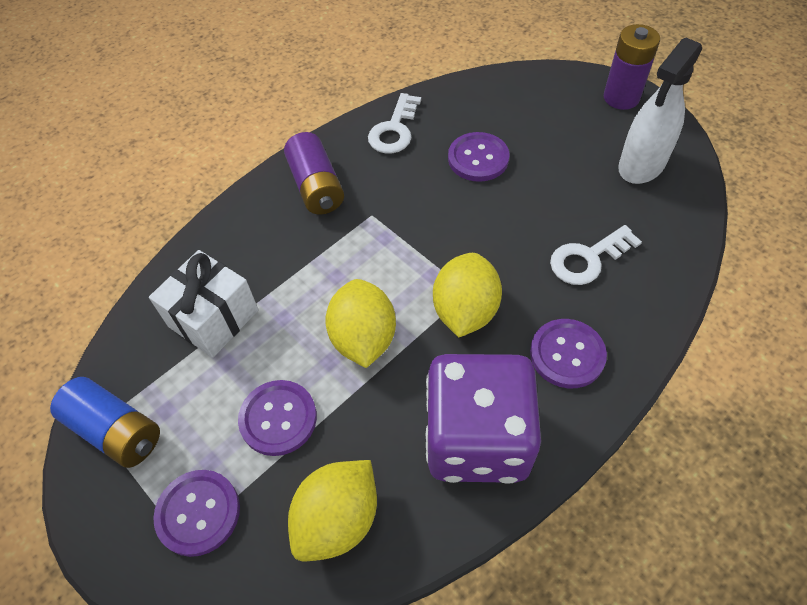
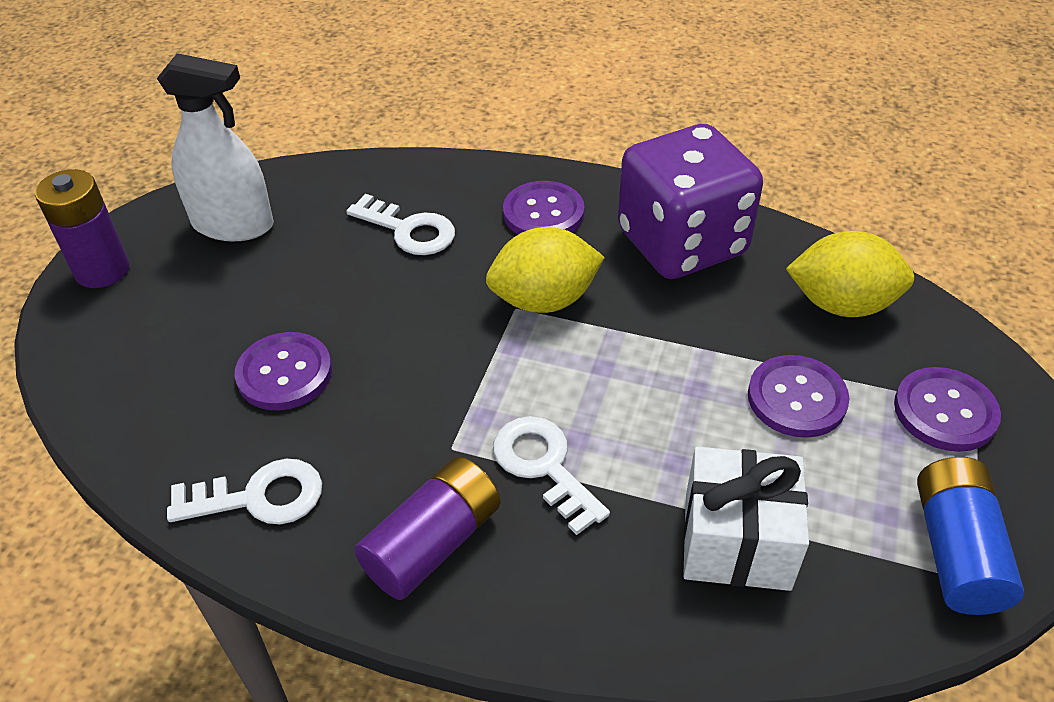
camera: 120 degrees left, 10 degrees down
(328, 251) = (544, 466): none -> white key
(363, 338) = (643, 370): yellow lemon -> none

